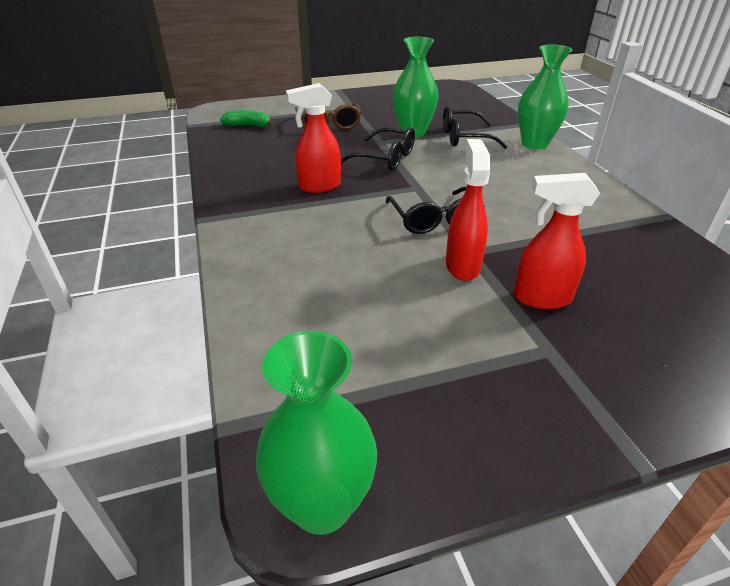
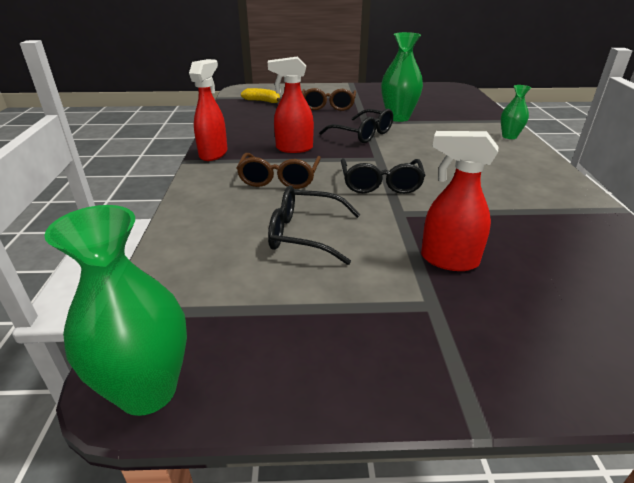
camera: 15 degrees right, 5 degrees down
(248, 125) = (262, 101): green banana -> yellow banana
(324, 228) = (279, 179): none -> brown glasses
(462, 266) = (385, 223): red spray bottle -> red spray bottle (214, 154)
(464, 138) = (443, 126): black glasses -> black glasses (305, 234)
(534, 144) = (509, 136): green vase -> green vase, size x0.57

